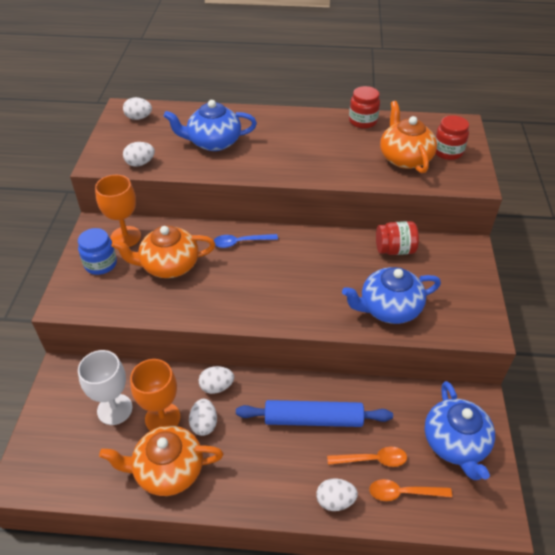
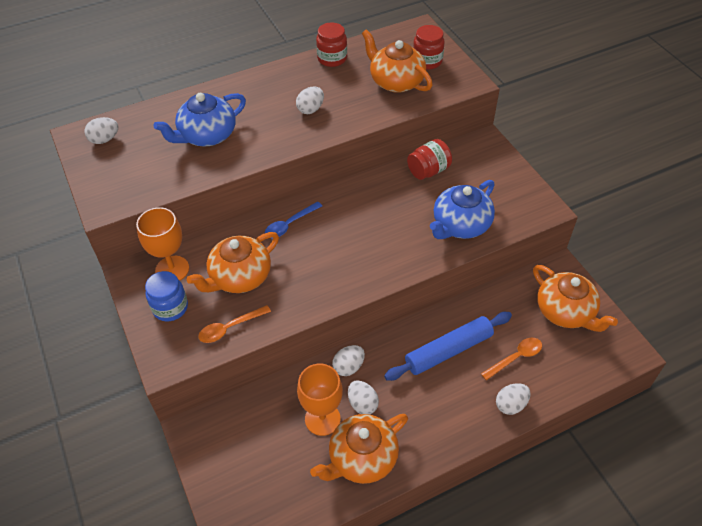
camera: 30 degrees left, 5 degrees up
(115, 409) = (273, 435): white goblet -> none
(140, 163) = (150, 187): white egg -> white egg (310, 109)
(403, 492) = (554, 370): orange spoon -> orange spoon (229, 328)
(455, 443) = (565, 312): blue teapot -> orange teapot

